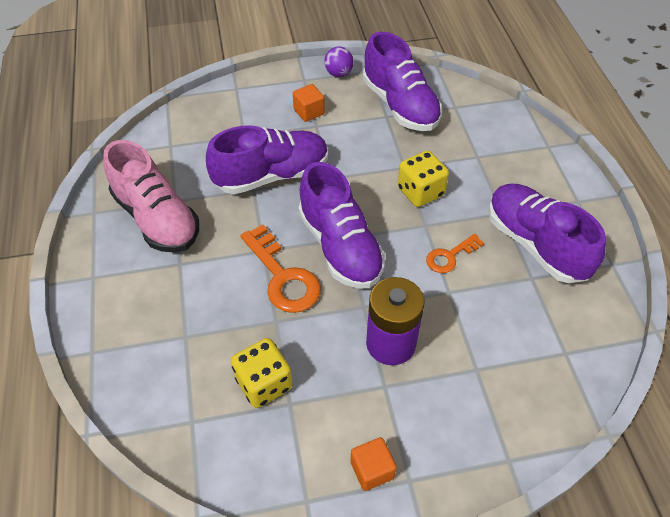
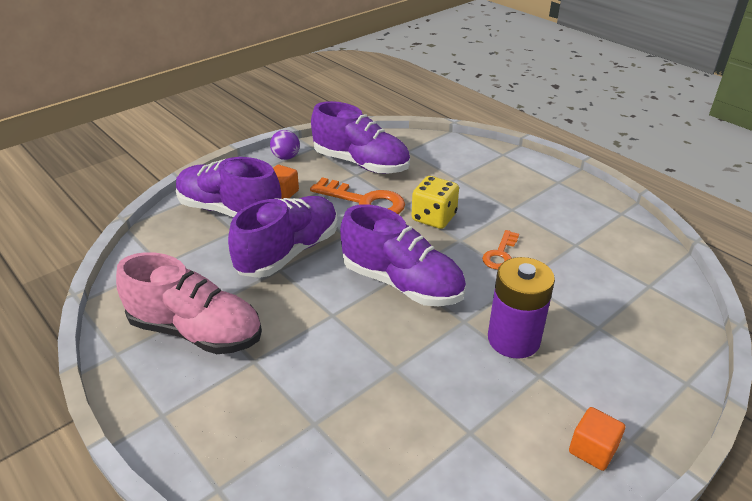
camera: 30 degrees left, 15 degrees down
(264, 383) = (430, 427): yellow dice -> none
(283, 276) = (370, 328): orange key -> orange key (365, 202)
(535, 244) = (556, 221): purple shoe -> purple shoe (229, 211)

